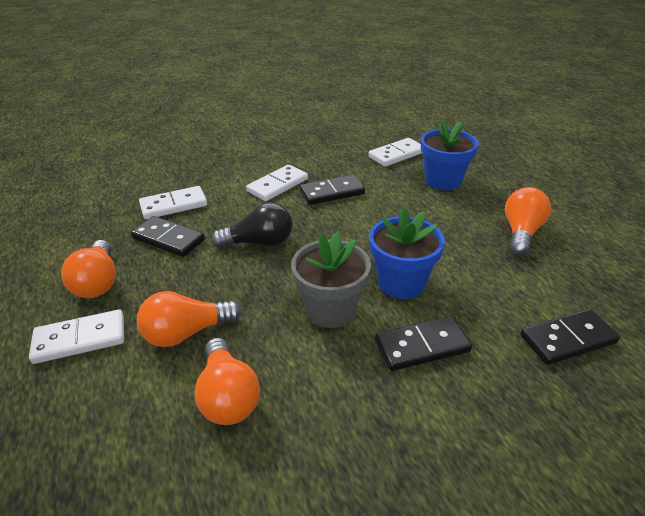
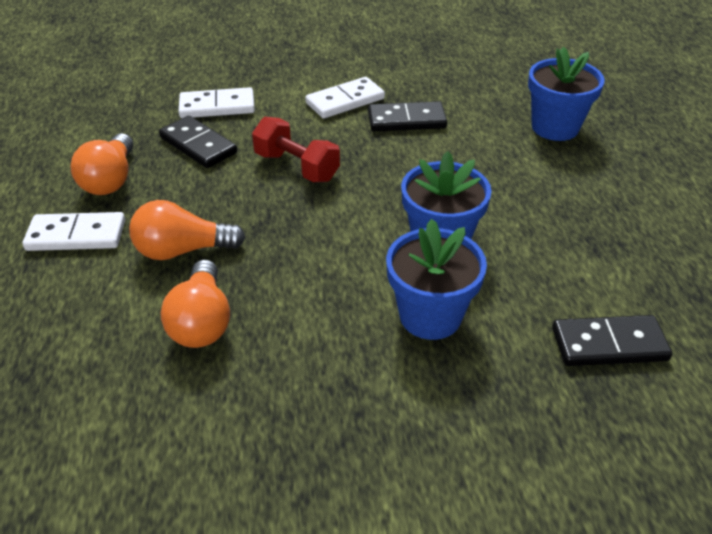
camera: 15 degrees right, 5 degrees up
(259, 243) = (297, 167): black light bulb -> red dumbbell
(330, 309) = (345, 256): grey flower pot -> none
(396, 155) = (511, 83): white domino -> none
(422, 346) = (430, 316): black domino -> blue flower pot
(521, 232) = (623, 210): orange light bulb -> none

